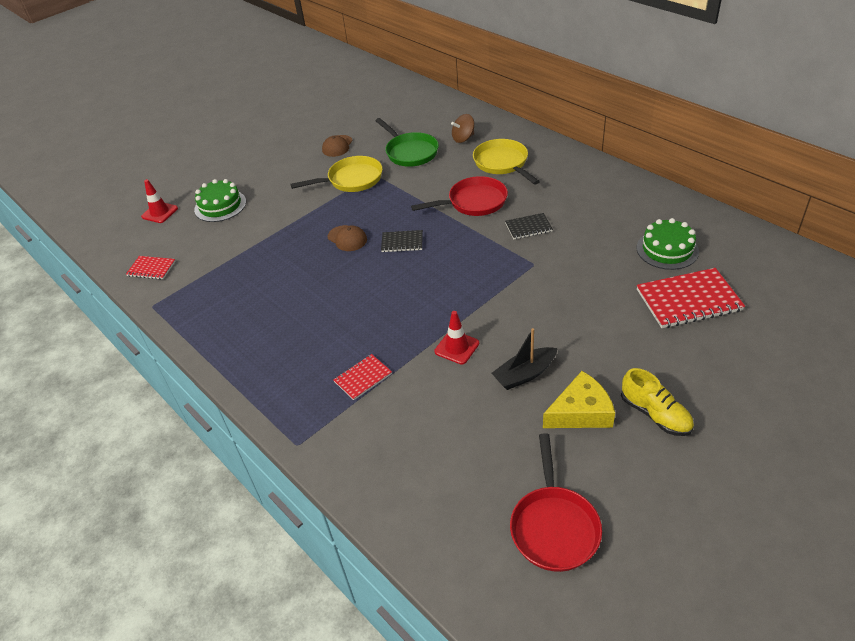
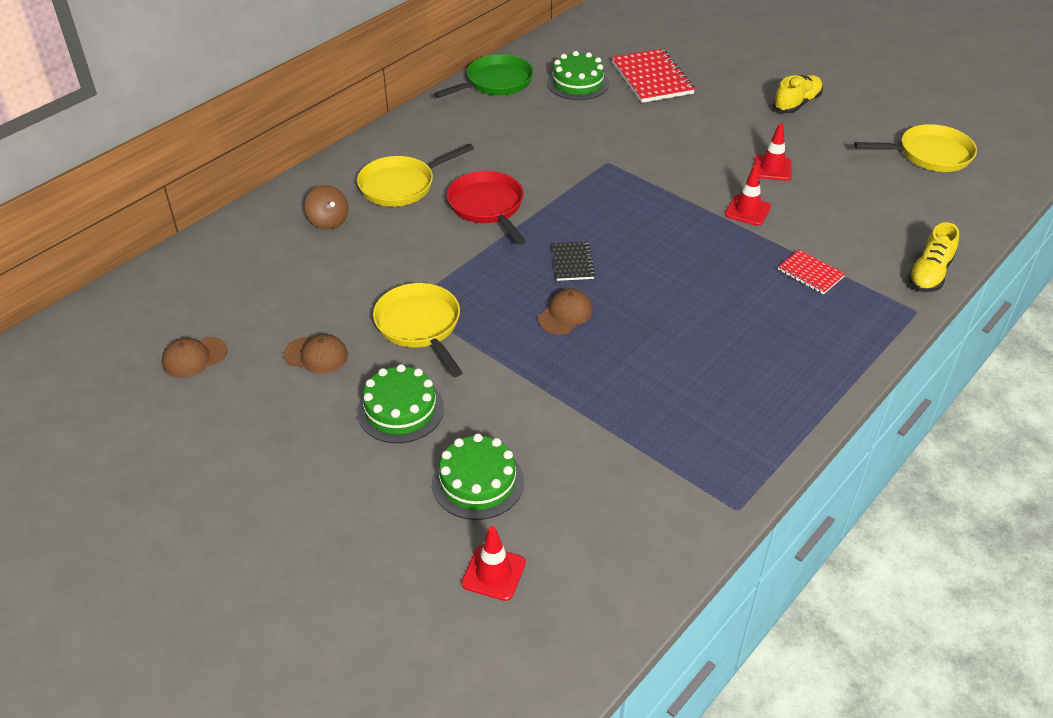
camera: 100 degrees left, 0 degrees up
(151, 269) = (652, 537): red notebook -> none
(284, 177) = (400, 410): none -> green cake
(344, 468) = (929, 274): none -> yellow shoe
(347, 110) = (194, 357): none -> brown cap
(410, 152) = (354, 271): green pan -> green pan (495, 83)
(524, 374) = (772, 168): black boat -> red traffic cone
(528, 227) = (541, 165): black notebook -> none
(554, 526) = (929, 155): red pan -> yellow pan
(581, 412) = (807, 139): yellow cheese -> none

